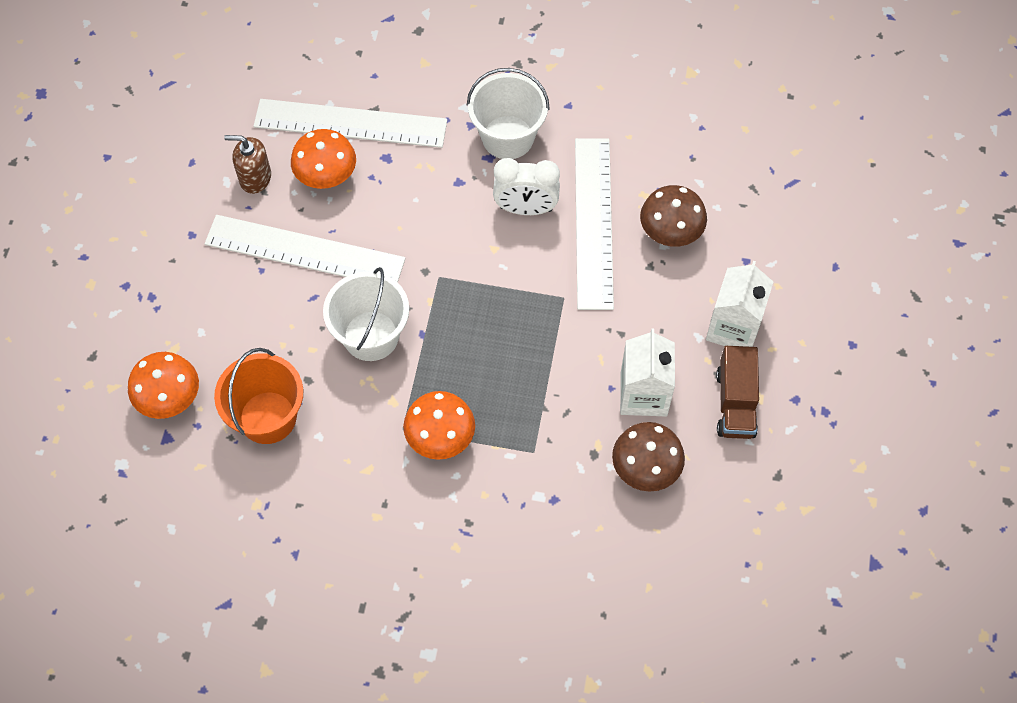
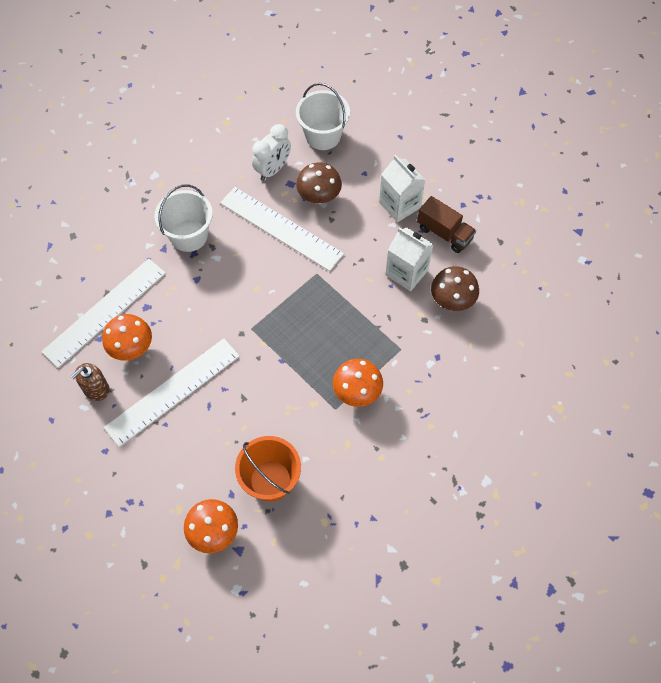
camera: 55 degrees left, 0 degrees up
(371, 336) = (261, 389): white bucket -> white bucket (323, 136)
(526, 209) = (244, 256): white clock -> white clock (273, 169)

